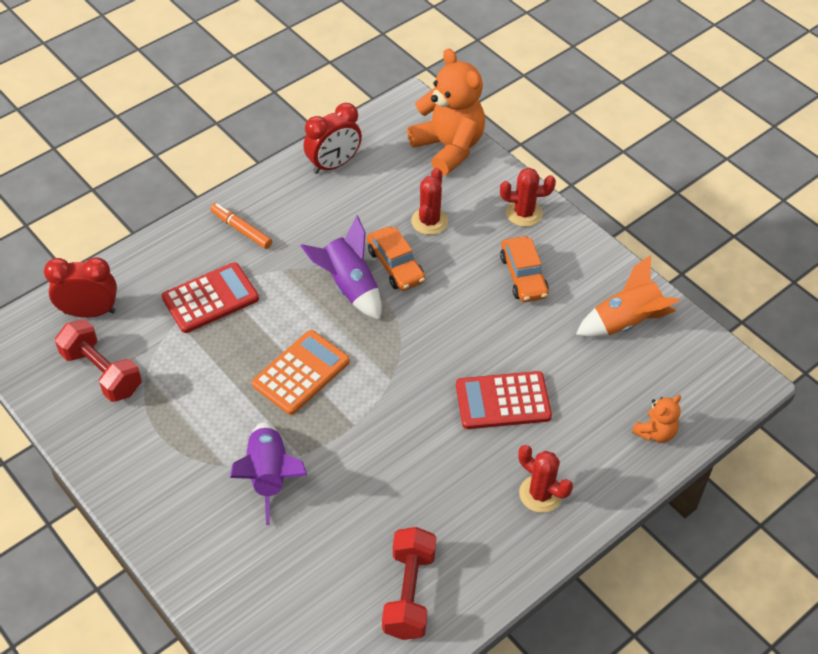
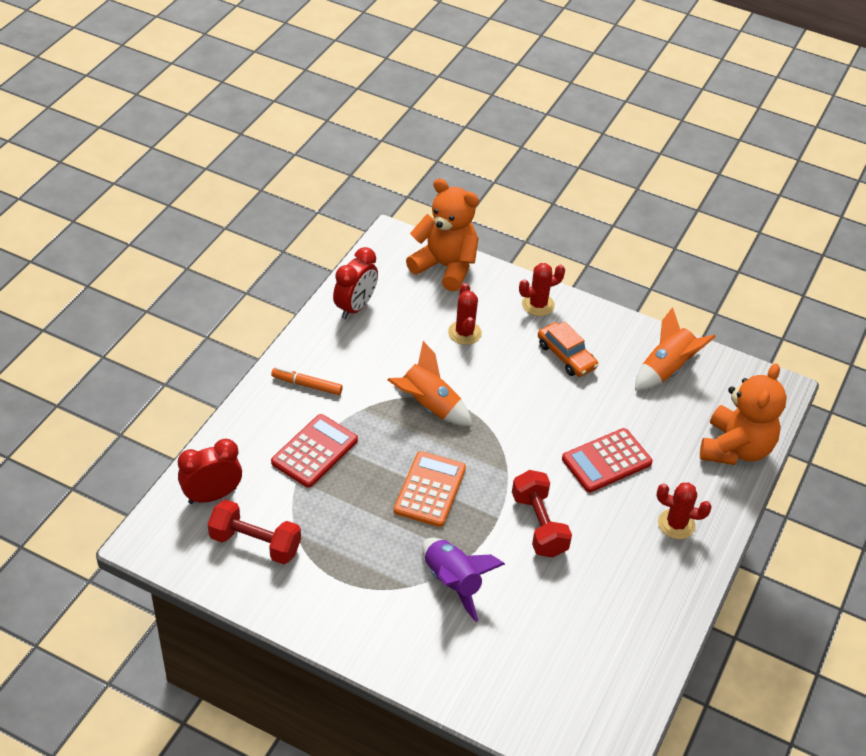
camera: 25 degrees left, 5 degrees down
(349, 286) = (429, 406): purple rocket -> orange rocket
(395, 265) = (457, 377): orange car -> none
(409, 593) = (619, 635): red dumbbell -> red dumbbell (539, 525)
(655, 432) = (735, 448): orange teddy bear -> orange teddy bear, size x2.08

